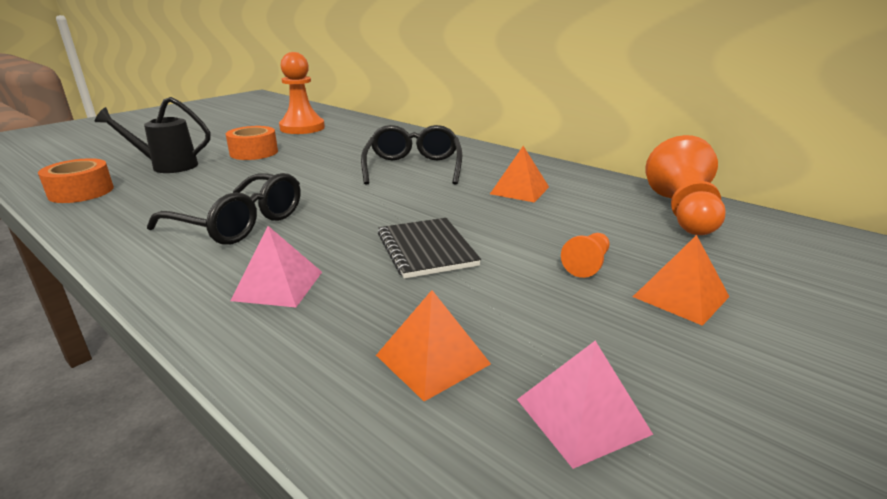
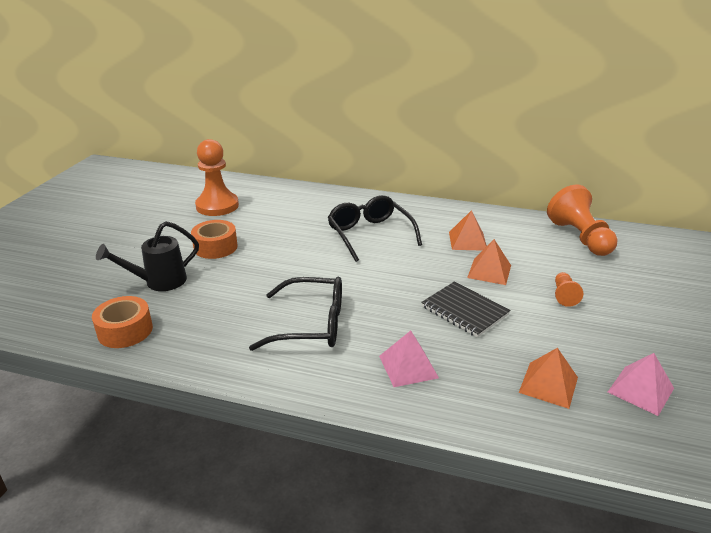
camera: 25 degrees left, 5 degrees up
(680, 296) = (626, 304): orange pyramid -> orange pyramid (489, 271)

